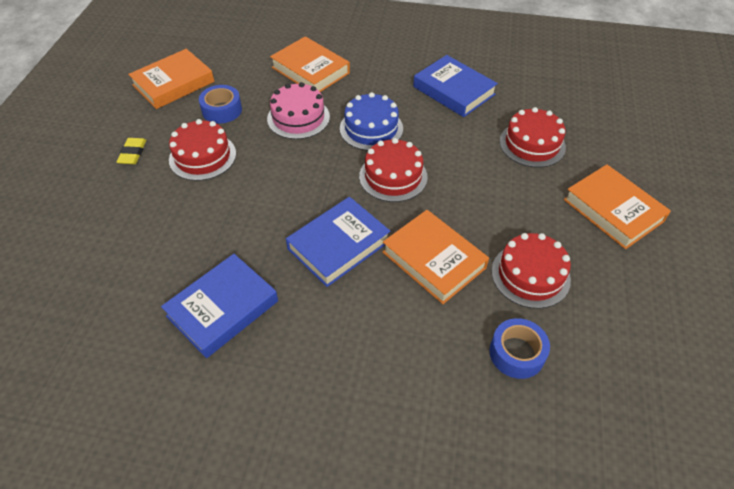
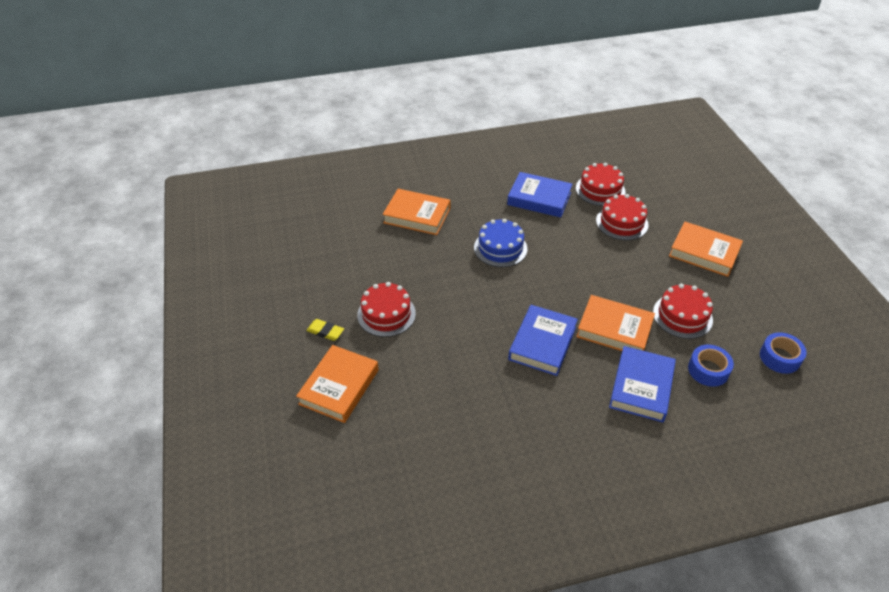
camera: 25 degrees left, 5 degrees down
(132, 153) = (325, 331): yellow eraser -> yellow eraser turned 45 degrees counterclockwise
(173, 83) = (310, 262): orange book -> orange book (339, 387)
(222, 110) = (371, 271): blue tape -> blue tape (780, 357)
(222, 308) = (495, 419): blue book -> blue book (641, 387)
(298, 118) = (438, 258): pink cake -> none
(393, 176) = (543, 279): red cake -> red cake (600, 190)

